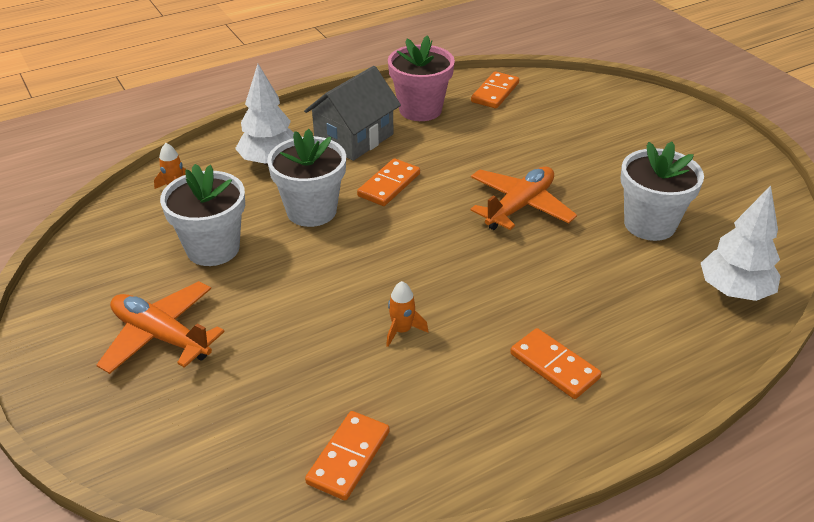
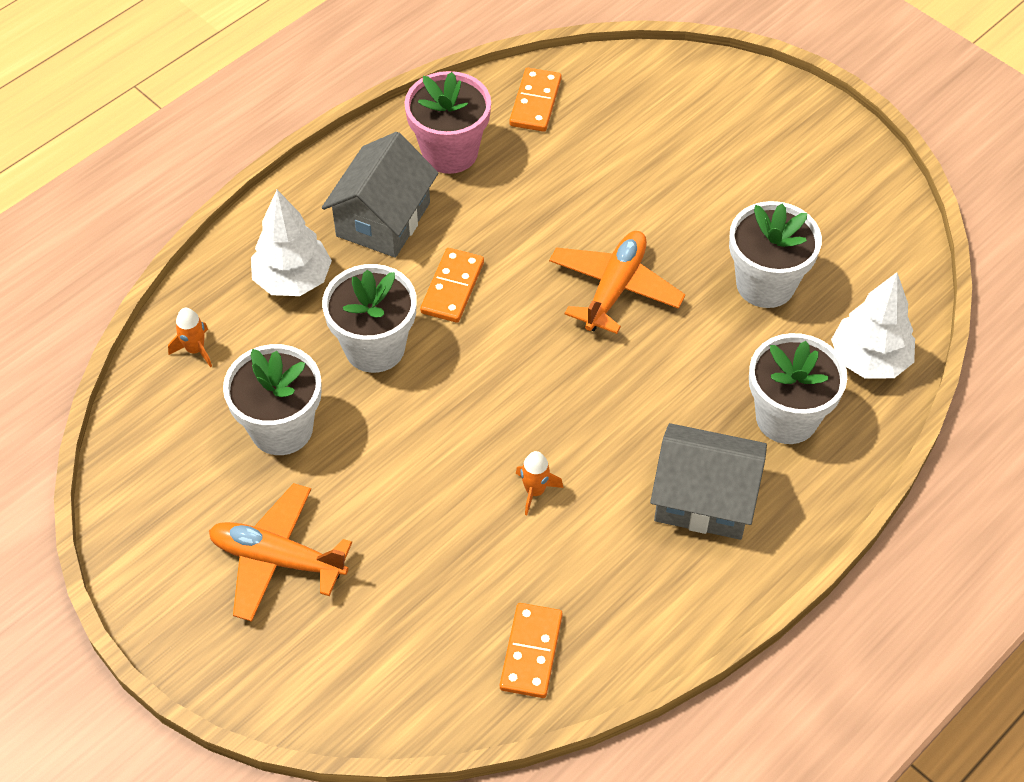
camera: 15 degrees left, 15 degrees up
(554, 366) = (704, 499): orange domino -> grey house
(647, 319) = (786, 418): none -> white flower pot

